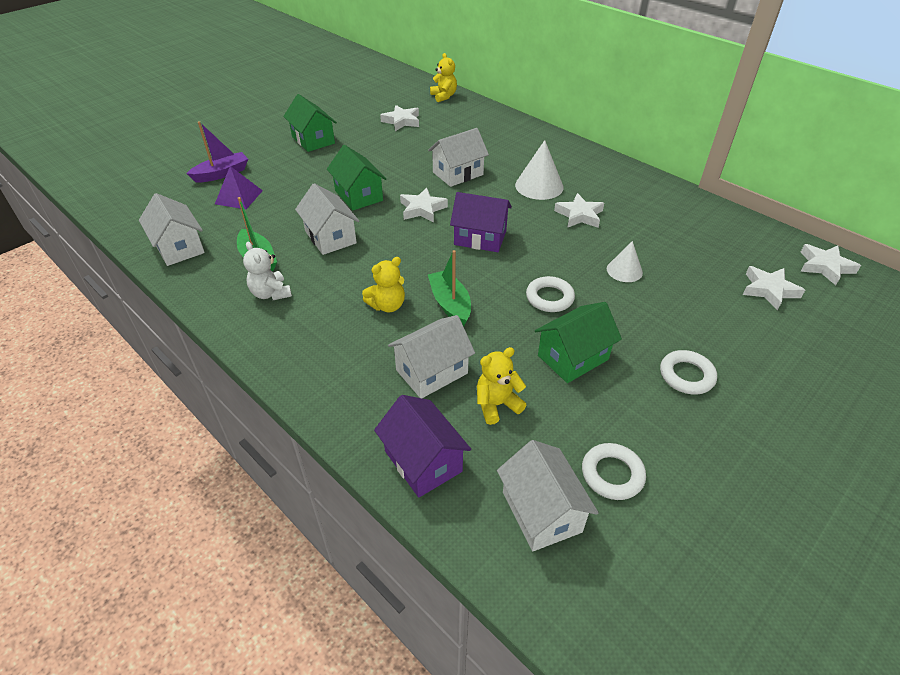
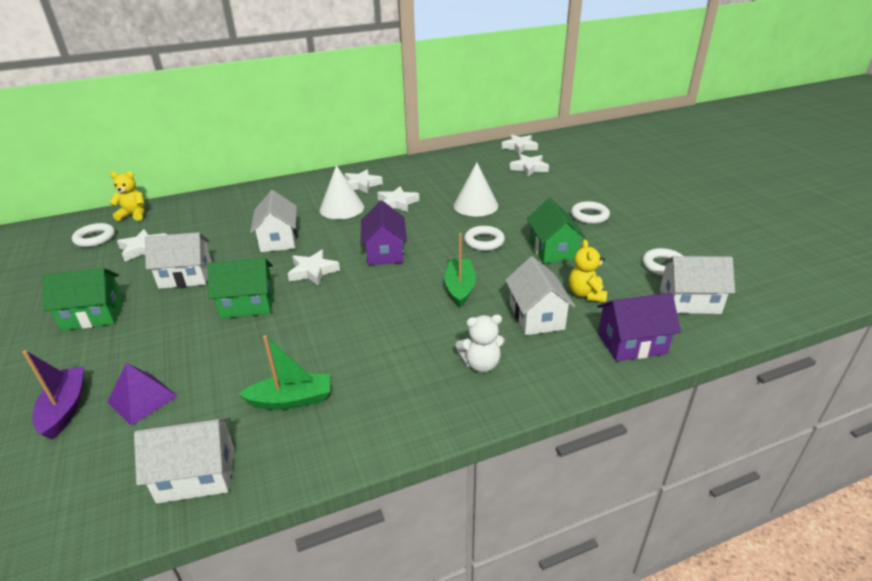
camera: 65 degrees left, 10 degrees down
(271, 293) = (362, 398): white teddy bear -> white teddy bear (481, 364)
(330, 237) = (302, 337): white house -> white house (186, 276)
(387, 305) = (438, 322): yellow teddy bear -> none
(401, 97) = (95, 238): none -> white ring
(450, 304) = (460, 288): green boat -> green boat turned 90 degrees clockwise
(480, 238) = (385, 252): purple house -> purple house turned 45 degrees counterclockwise
(596, 181) = (361, 185): none -> white star
(624, 270) = (475, 205): white cone -> white cone, size x1.60

